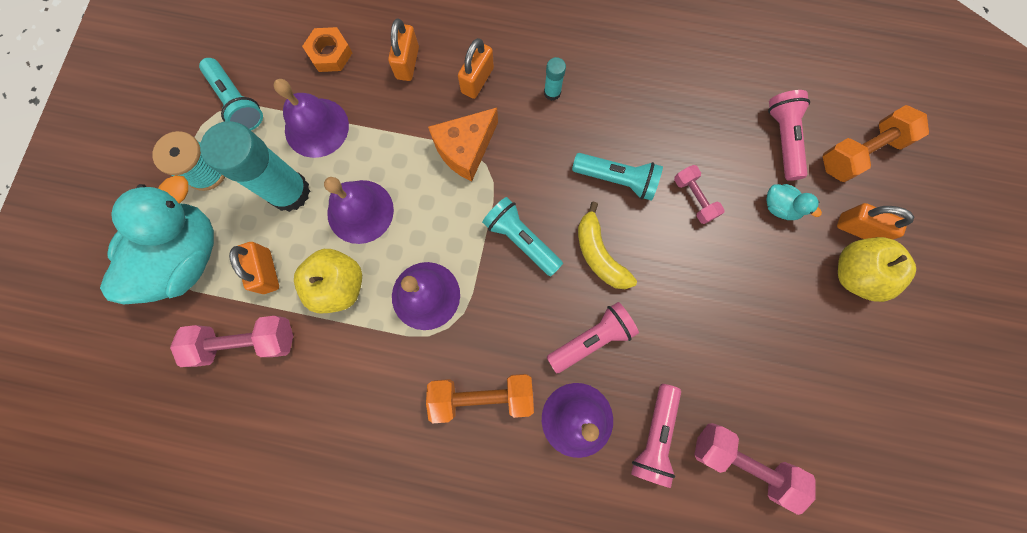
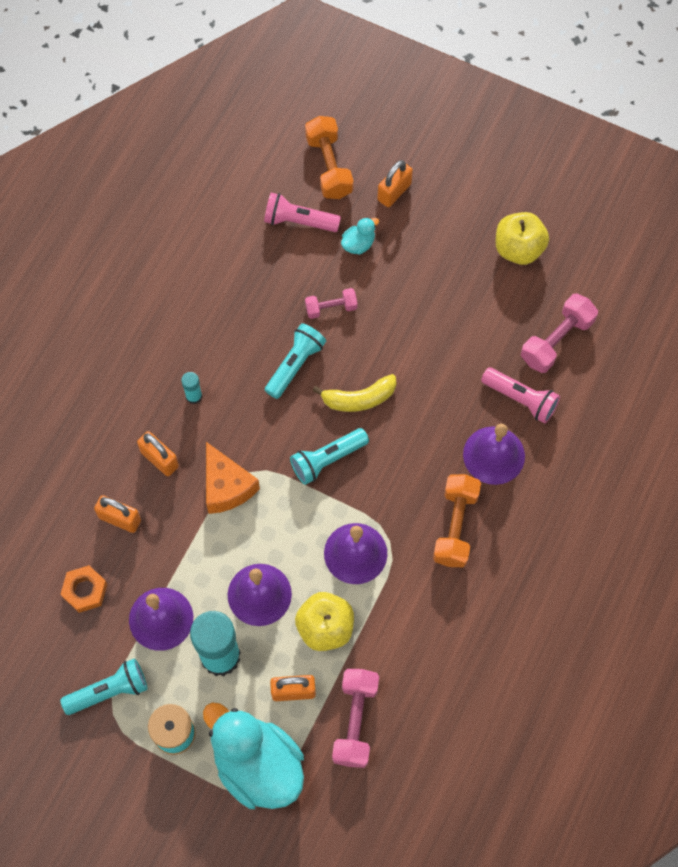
camera: 75 degrees left, 10 degrees down
(591, 338) = (430, 425): pink flashlight -> none
(854, 273) = (430, 208): yellow apple -> yellow apple (518, 249)

